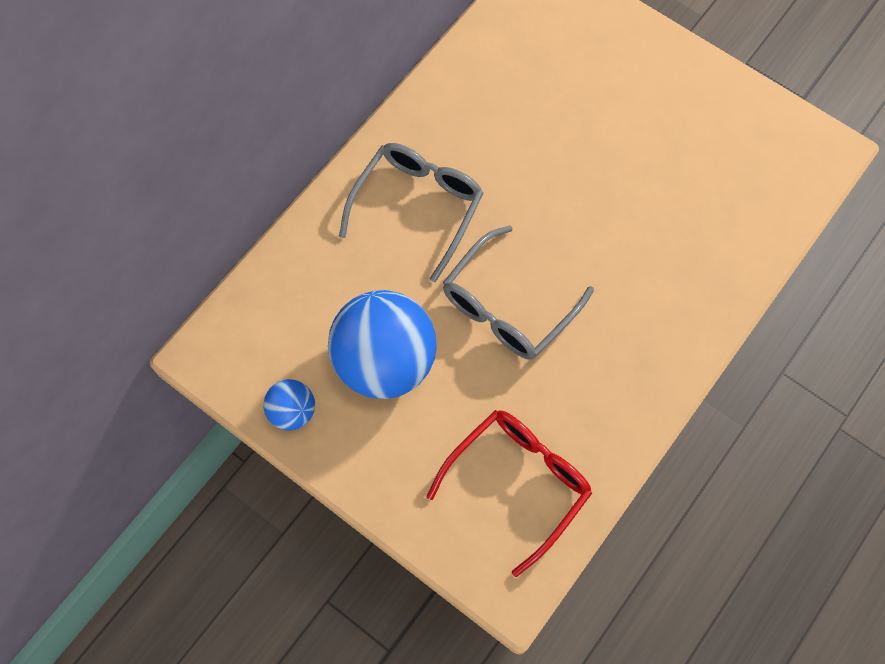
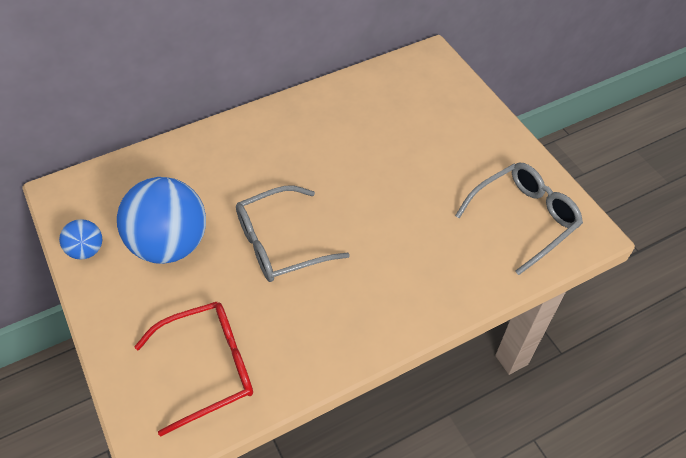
camera: 25 degrees right, 15 degrees down
(417, 207) = (259, 158): grey glasses -> grey glasses (523, 219)

